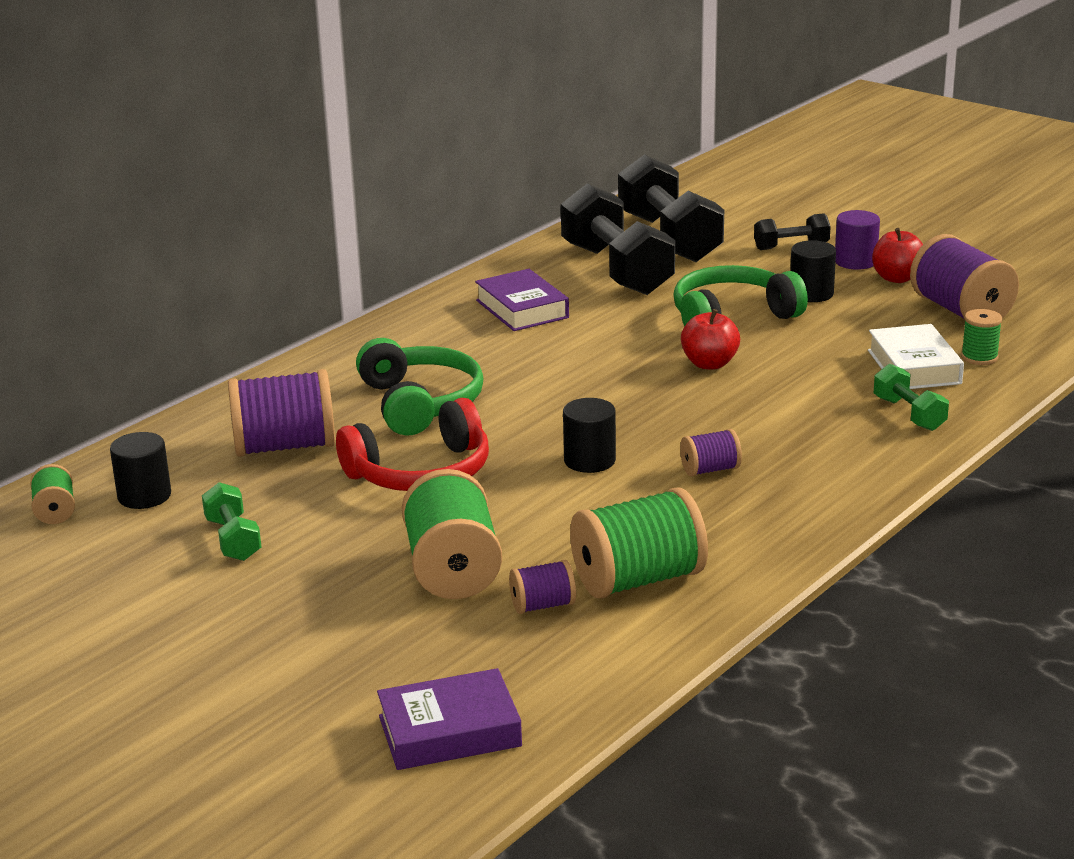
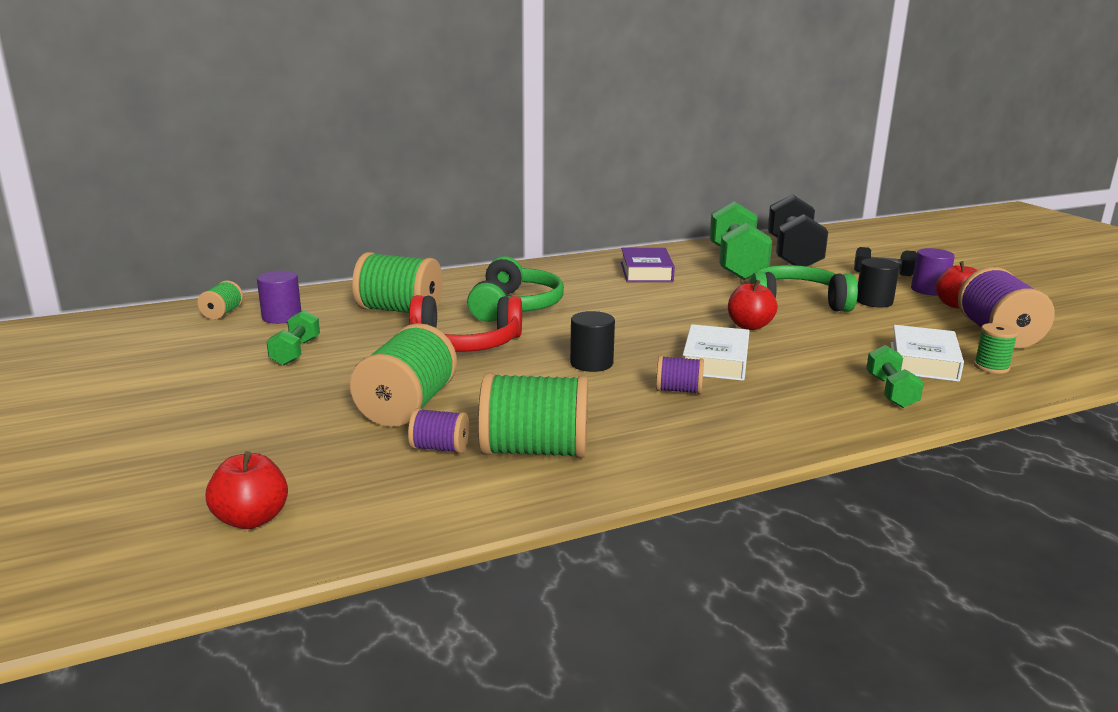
camera: 25 degrees right, 5 degrees down
(144, 496) = (282, 317): black cylinder -> purple cylinder
(284, 447) = (399, 311): purple spool -> green spool
(449, 731) = (251, 519): purple book -> red apple
(617, 270) = (736, 264): black dumbbell -> green dumbbell
(714, 422) = (715, 361): none -> white book

